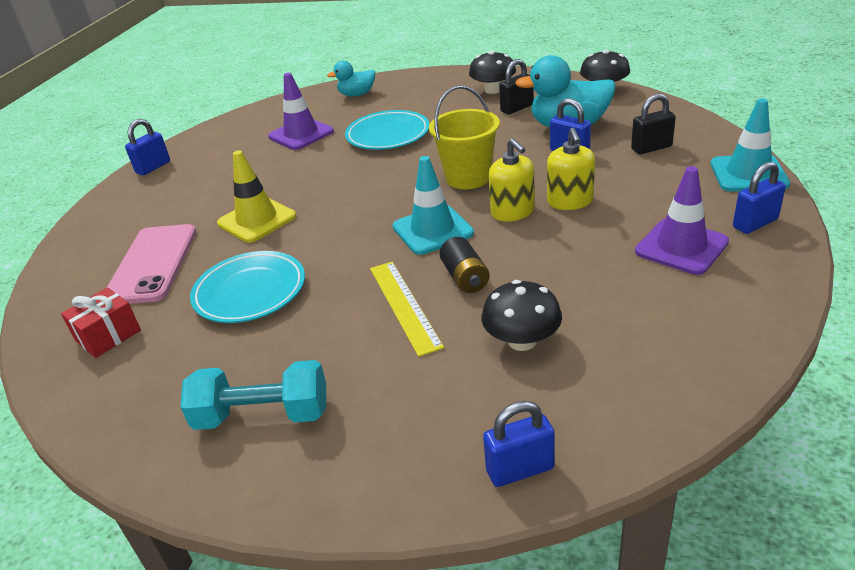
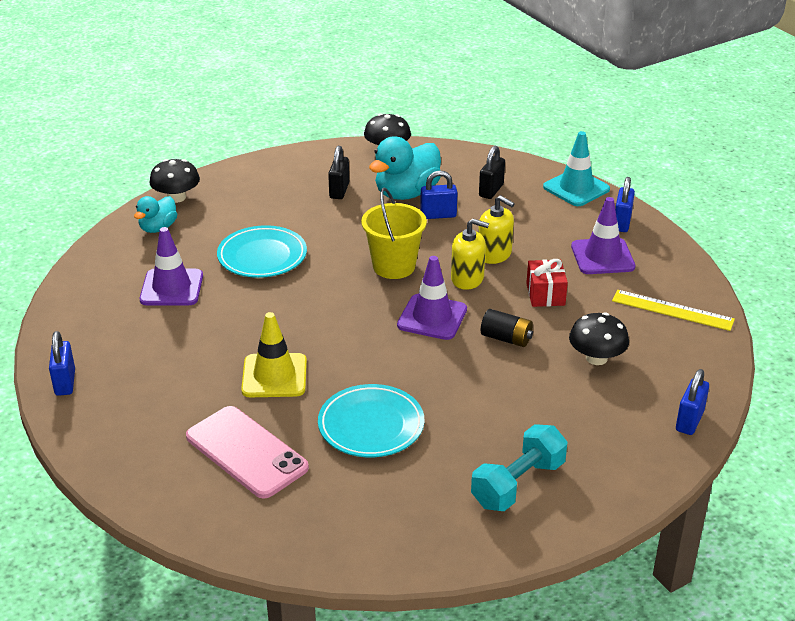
camera: 50 degrees left, 0 degrees up
(108, 336) = (315, 513): red gift -> red gift (545, 294)
(404, 306) = (496, 376): yellow ruler -> yellow ruler (672, 310)
(432, 230) = (432, 317): turquoise traffic cone -> purple traffic cone
(493, 90) = (290, 179): black mushroom -> black mushroom (176, 197)

